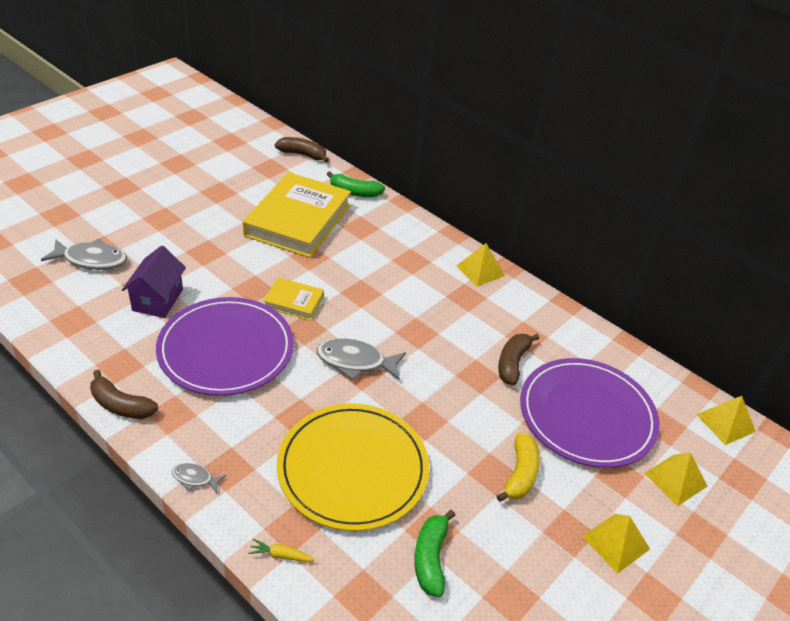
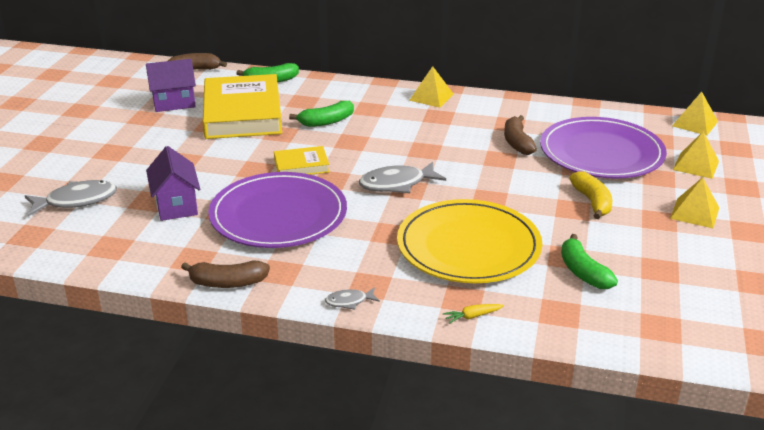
camera: 25 degrees left, 10 degrees down
(254, 185) = (174, 103): none -> purple house
(359, 260) = (326, 122): none -> green banana

